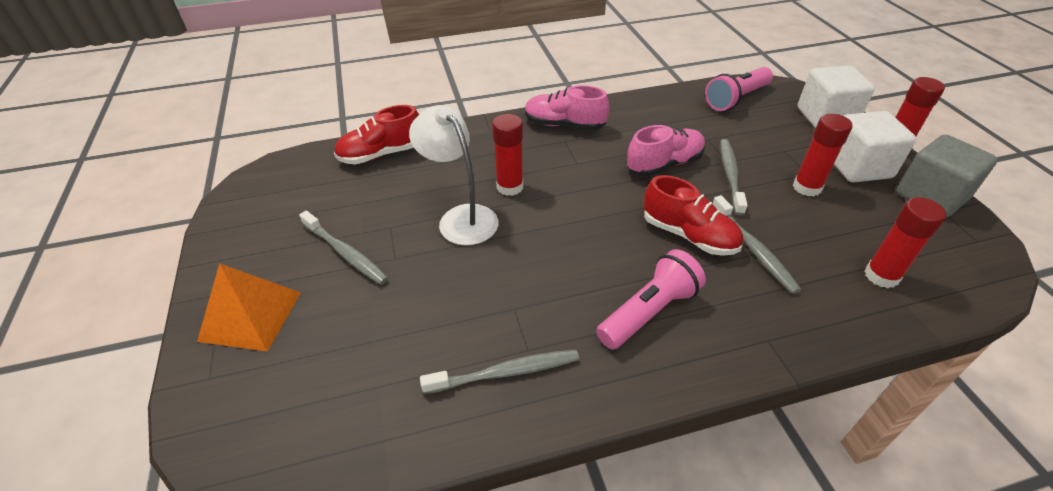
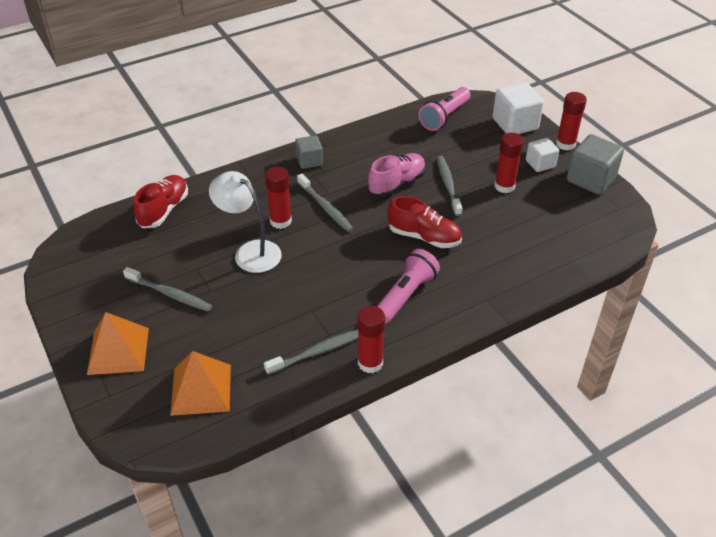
camera: 15 degrees left, 0 degrees up
(327, 396) = (201, 389): none -> orange pyramid
(381, 154) = (164, 210): red shoe -> red shoe turned 150 degrees clockwise
(564, 125) = (309, 161): pink shoe -> grey cube
(753, 249) = (471, 239): grey toothbrush -> grey toothbrush (325, 207)
(858, 167) = (540, 164): white cube -> white cube, size x0.61
(881, 276) = (557, 243): red glue stick -> red glue stick (370, 363)

